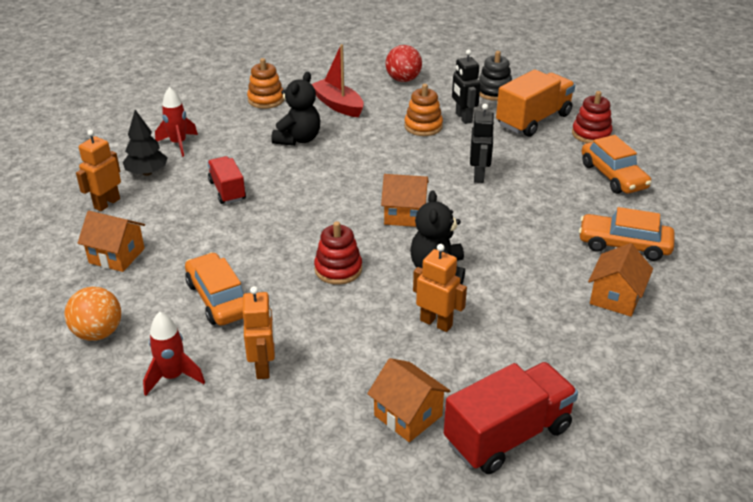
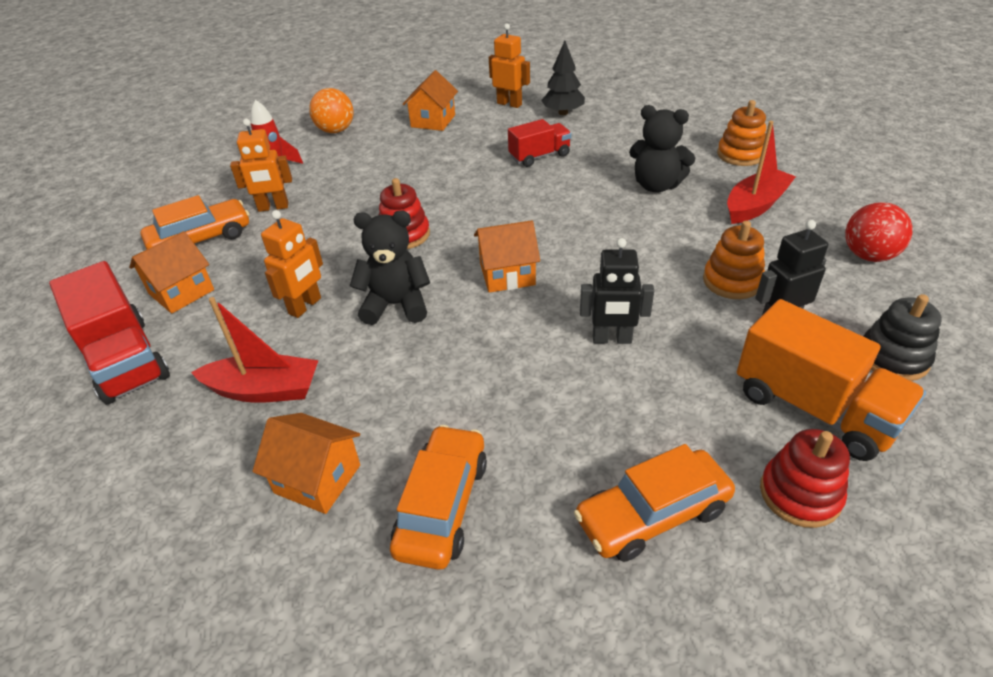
camera: 90 degrees right, 5 degrees up
(178, 144) = (620, 119): red rocket -> none
(218, 298) = (368, 174): orange car -> orange car (201, 239)
(404, 215) = (507, 274): orange house -> orange house turned 75 degrees clockwise
(538, 334) = (264, 390): none -> red boat

